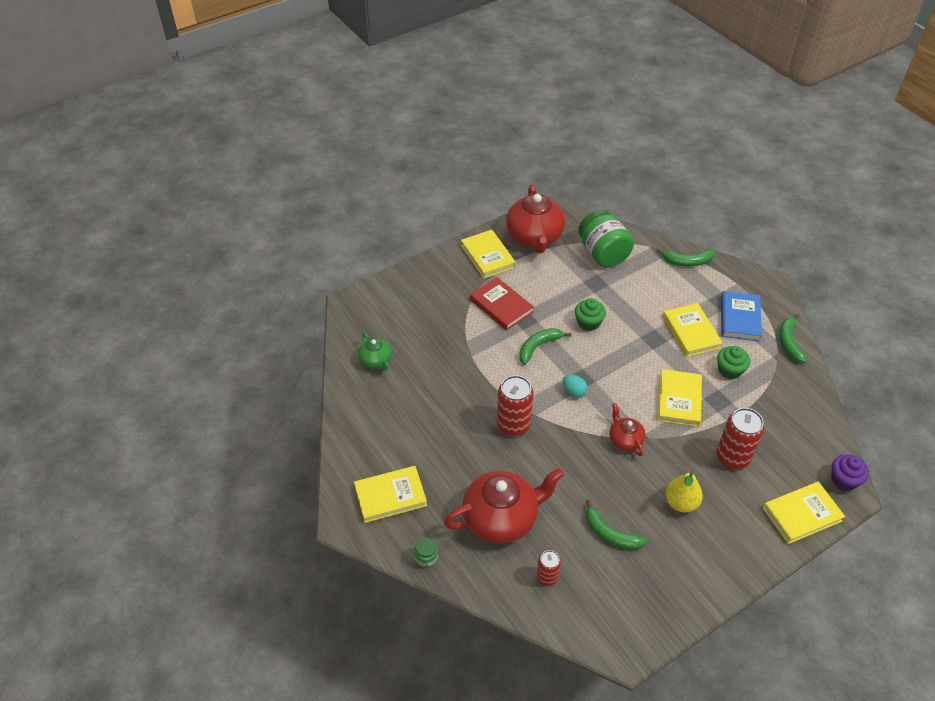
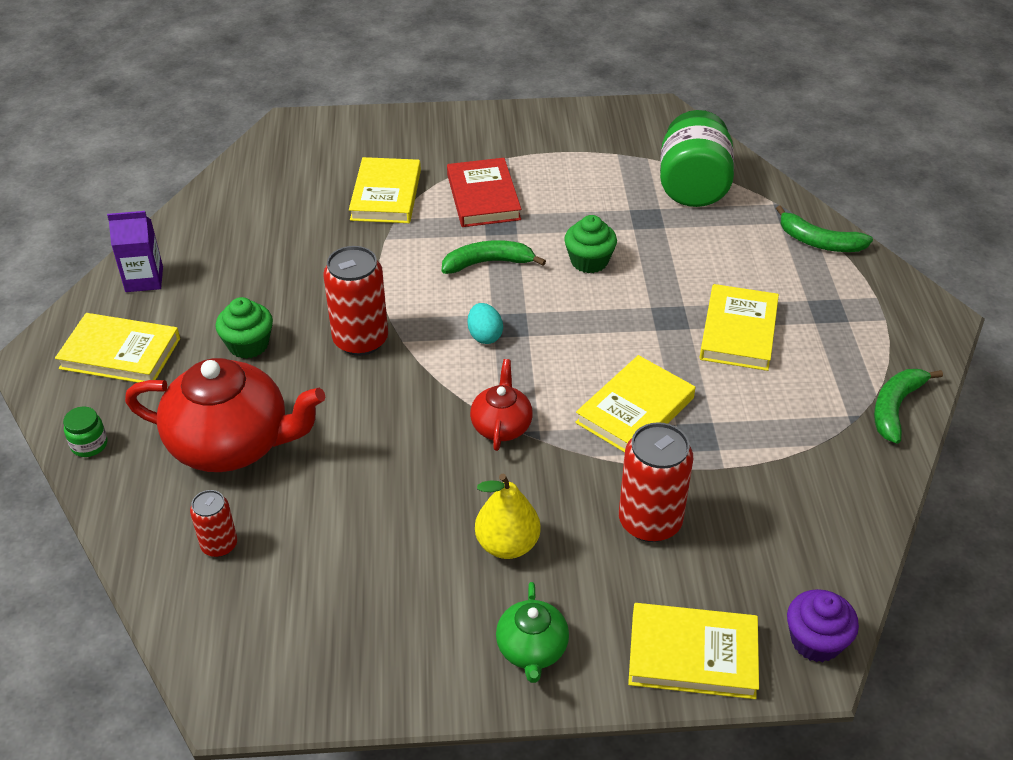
camera: 30 degrees right, 5 degrees down
(359, 444) = (144, 279): none -> purple carton
(376, 360) = (258, 197): green teapot -> green teapot (532, 650)
(487, 256) = (521, 135): yellow book -> yellow book (386, 195)
(534, 237) = (609, 135): red teapot -> none
(611, 534) = (362, 535): green banana -> none
(729, 370) = (756, 405): green cupcake -> green cupcake (248, 345)
(739, 318) = (838, 344): blue book -> none

